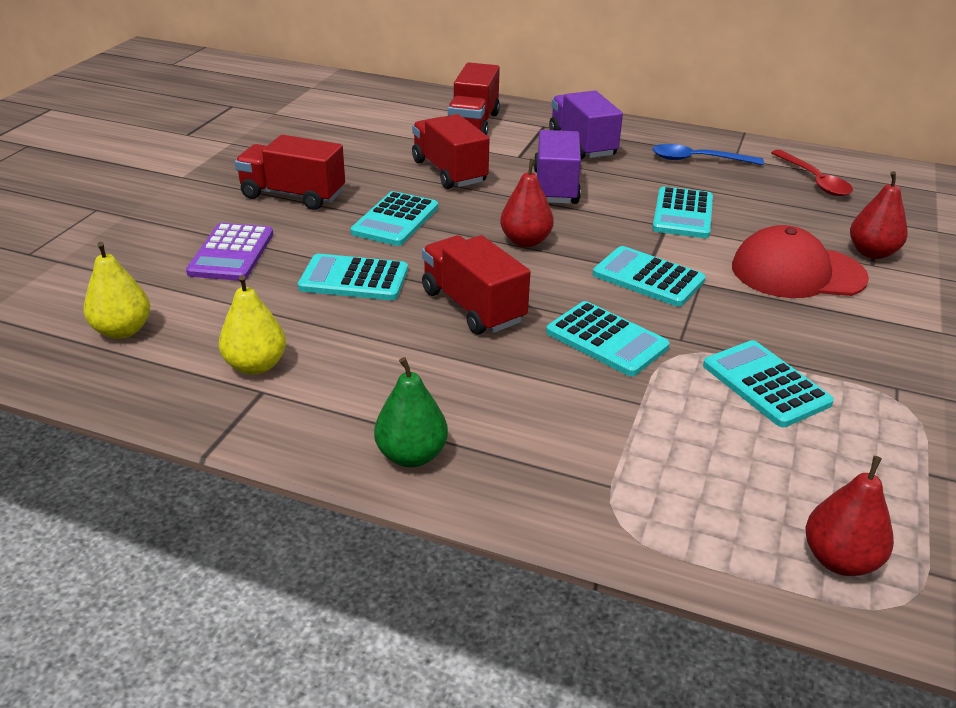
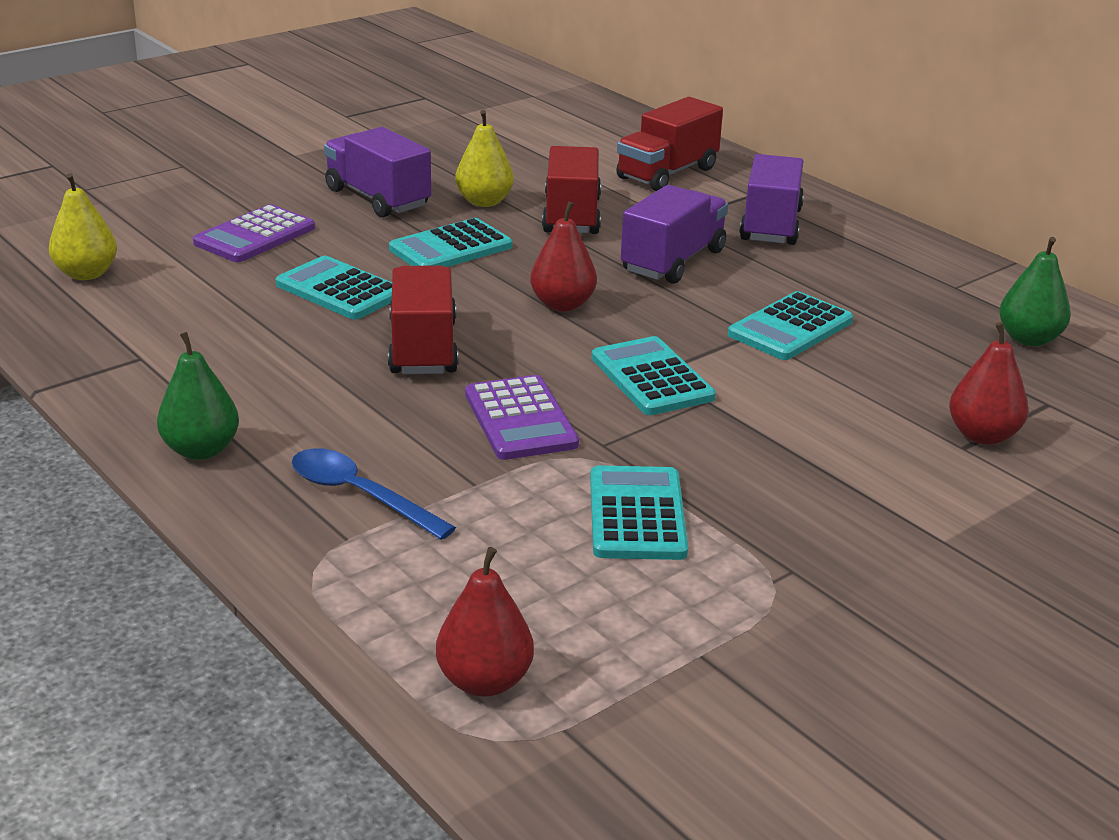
camera: 30 degrees right, 5 degrees down
(256, 365) = (160, 336): yellow pear -> yellow pear (484, 202)
(293, 195) = (378, 198): red truck -> purple truck
(606, 340) = (520, 419): turquoise calculator -> purple calculator
(698, 160) = (899, 277): blue spoon -> blue spoon (360, 495)
(797, 272) = (846, 426): red cap -> none
(814, 180) = (1028, 339): red spoon -> green pear

